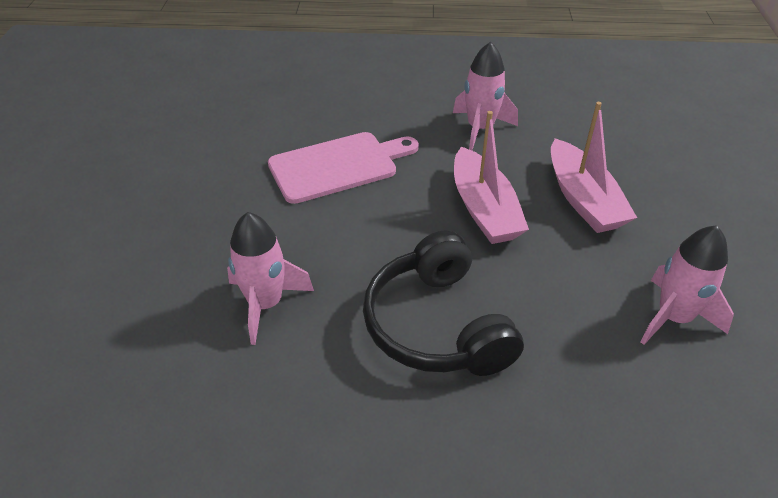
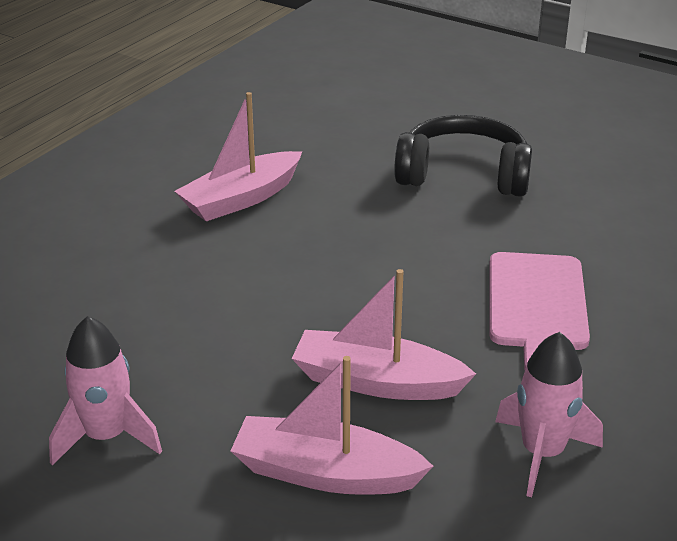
camera: 120 degrees right, 10 degrees down
(265, 304) = (363, 213): pink rocket -> none
(292, 418) = (241, 199): none -> pink boat
(438, 325) = (253, 288): black headphones -> black headphones (463, 175)

